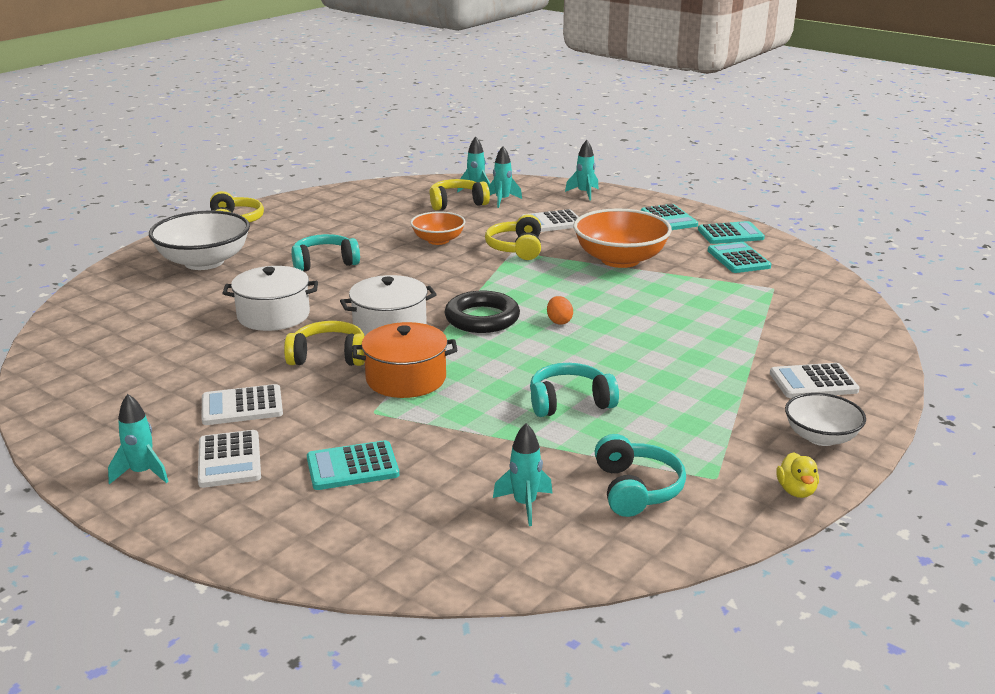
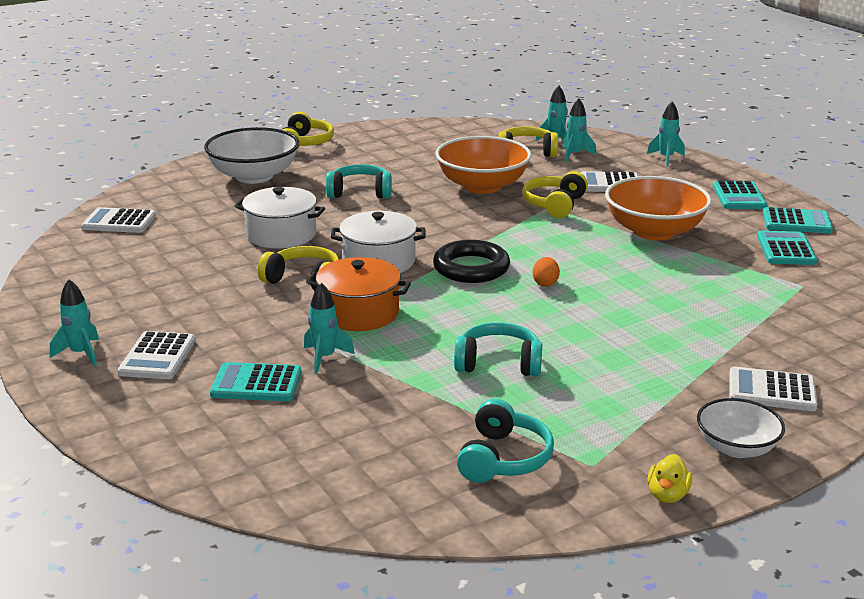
camera: 20 degrees right, 0 degrees up
(242, 406) = (199, 312): white calculator -> white calculator (119, 222)
(438, 240) = (482, 186): orange bowl -> orange bowl, size x1.70
(525, 505) = (386, 450): turquoise rocket -> turquoise rocket (325, 358)

